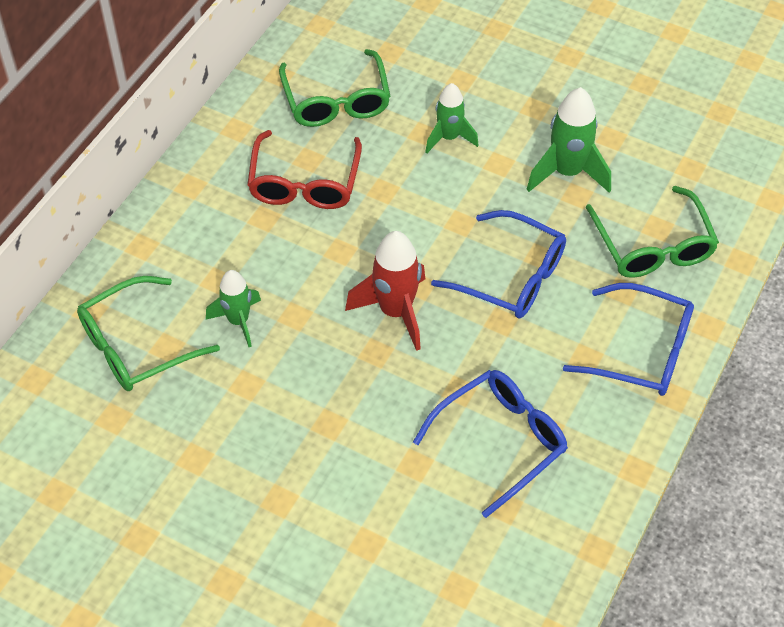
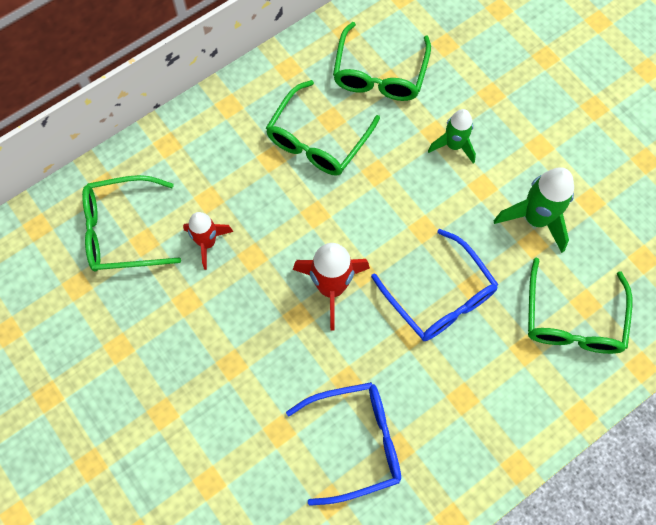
camera: 25 degrees right, 15 degrees up
(238, 321) = (207, 243): green rocket -> red rocket
(305, 182) = (318, 139): red glasses -> green glasses
(641, 351) = (511, 413): blue glasses -> none

